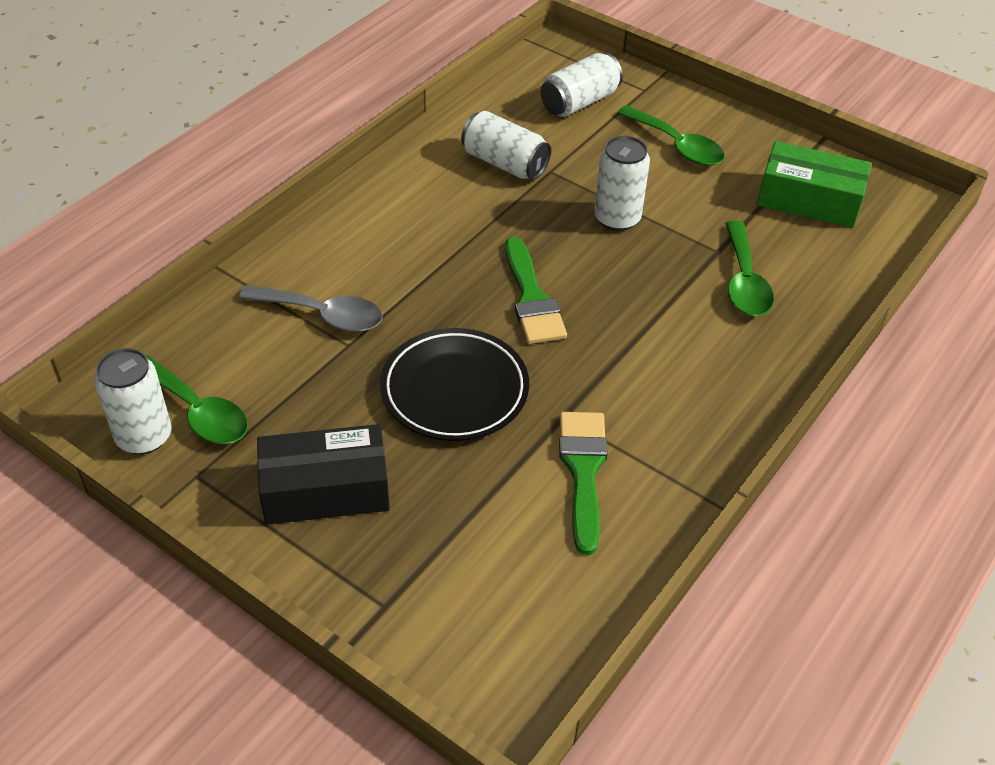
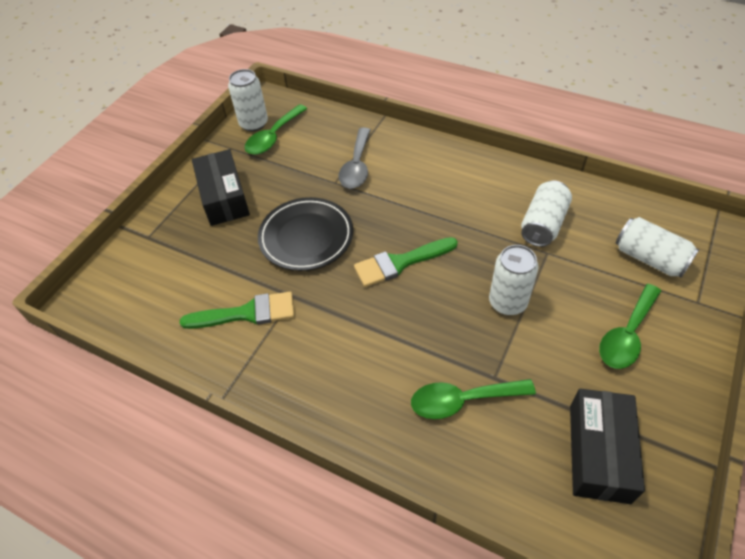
camera: 85 degrees right, 5 degrees up
(809, 200) = (599, 452): green box -> black box

